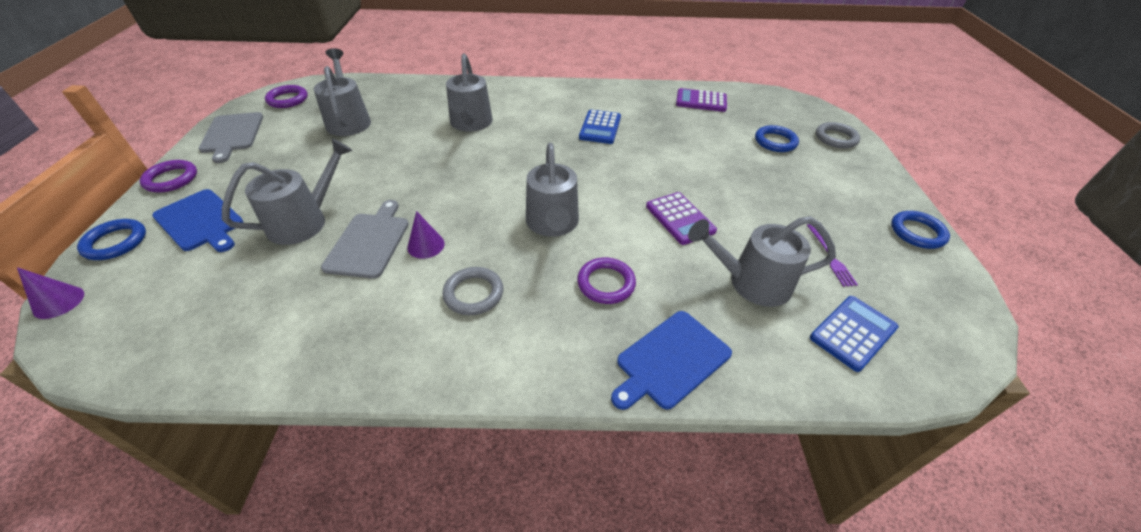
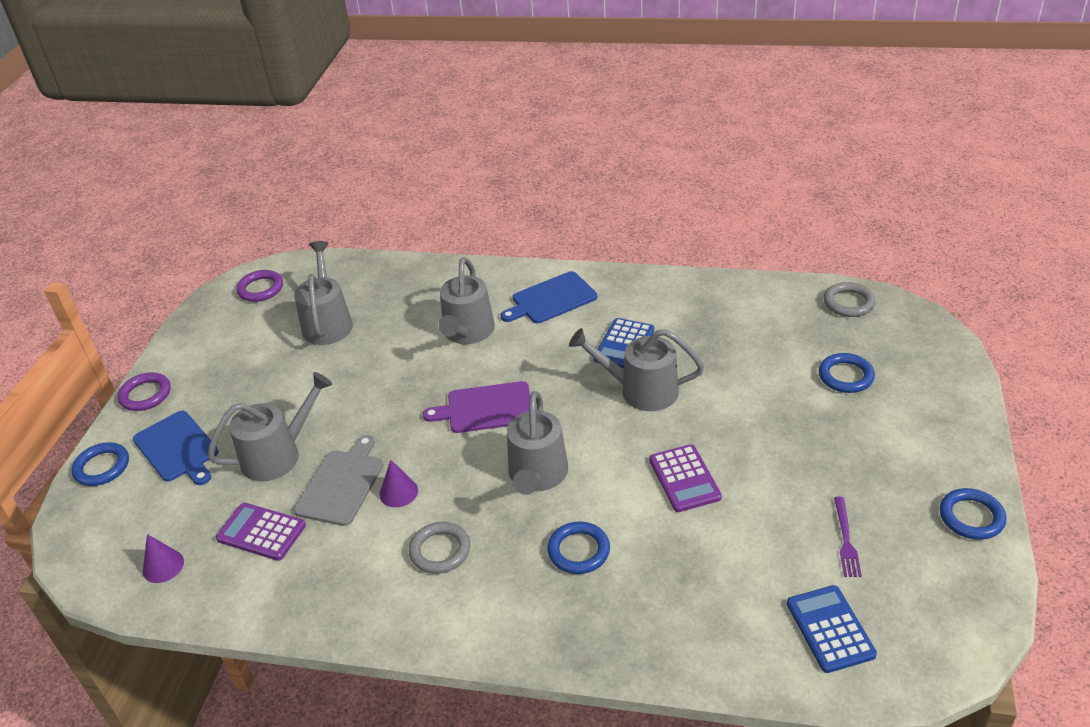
camera: 15 degrees right, 5 degrees down
(58, 302) = (62, 527): purple cone -> purple cone (163, 566)
(232, 134) = (202, 338): grey cutting board -> none
(496, 175) = (485, 408): none -> purple cutting board
(606, 283) = (578, 551): purple ring -> blue ring
(670, 360) = (622, 638): blue cutting board -> blue cutting board (551, 299)
(701, 101) = (769, 307): purple calculator -> purple calculator (261, 532)
(751, 282) = (739, 563): grey watering can -> grey watering can (640, 390)
(836, 138) = (932, 374): grey ring -> grey ring (848, 303)
(852, 333) = (830, 629): blue calculator -> blue calculator turned 75 degrees counterclockwise

